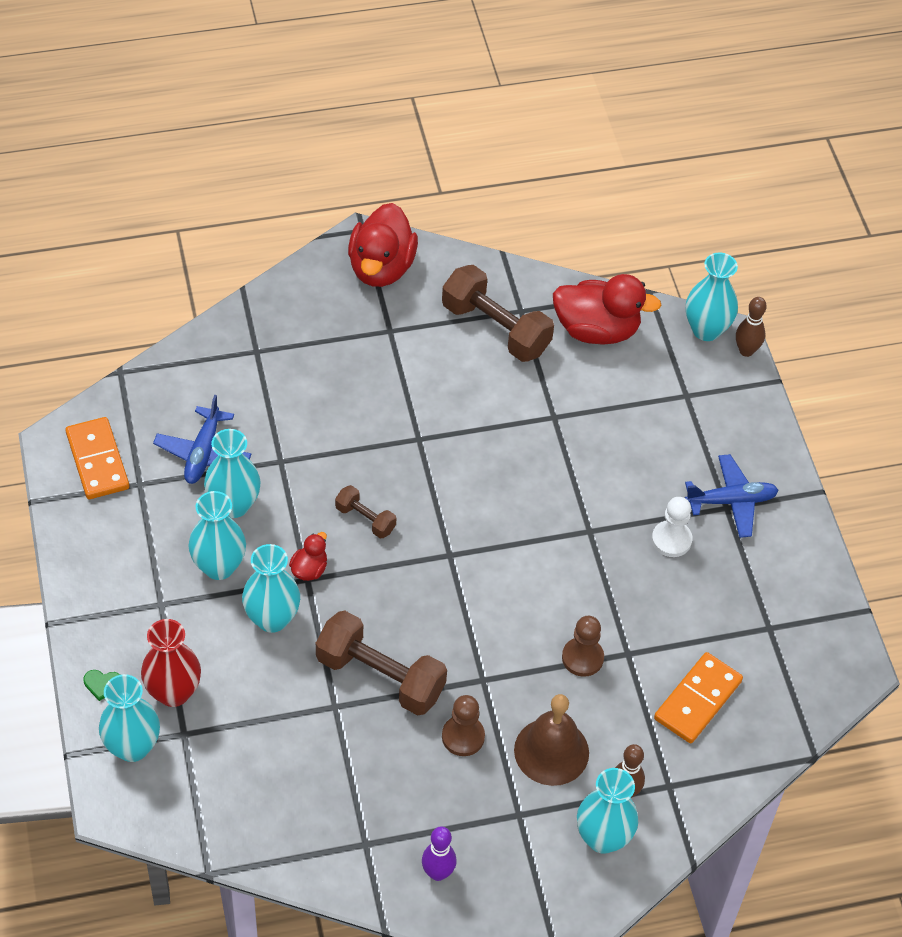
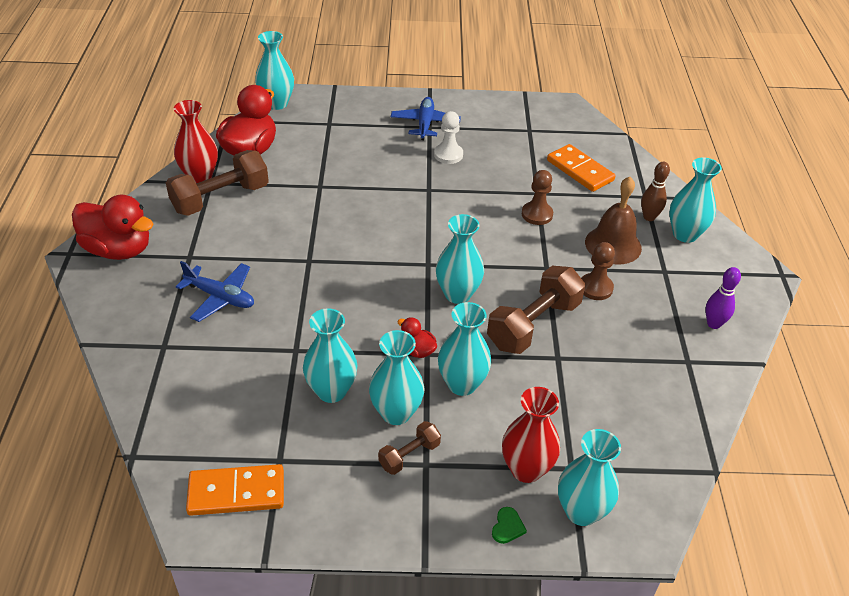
camera: 75 degrees left, 10 degrees down
(203, 453) = (263, 404): blue plane -> blue plane (220, 297)
(365, 519) = (377, 306): brown dumbbell -> brown dumbbell (409, 455)
(408, 593) = (457, 294): none -> turquoise vase
(528, 297) = (200, 176): none -> red vase
(746, 351) = (303, 92): brown bowling pin -> none

